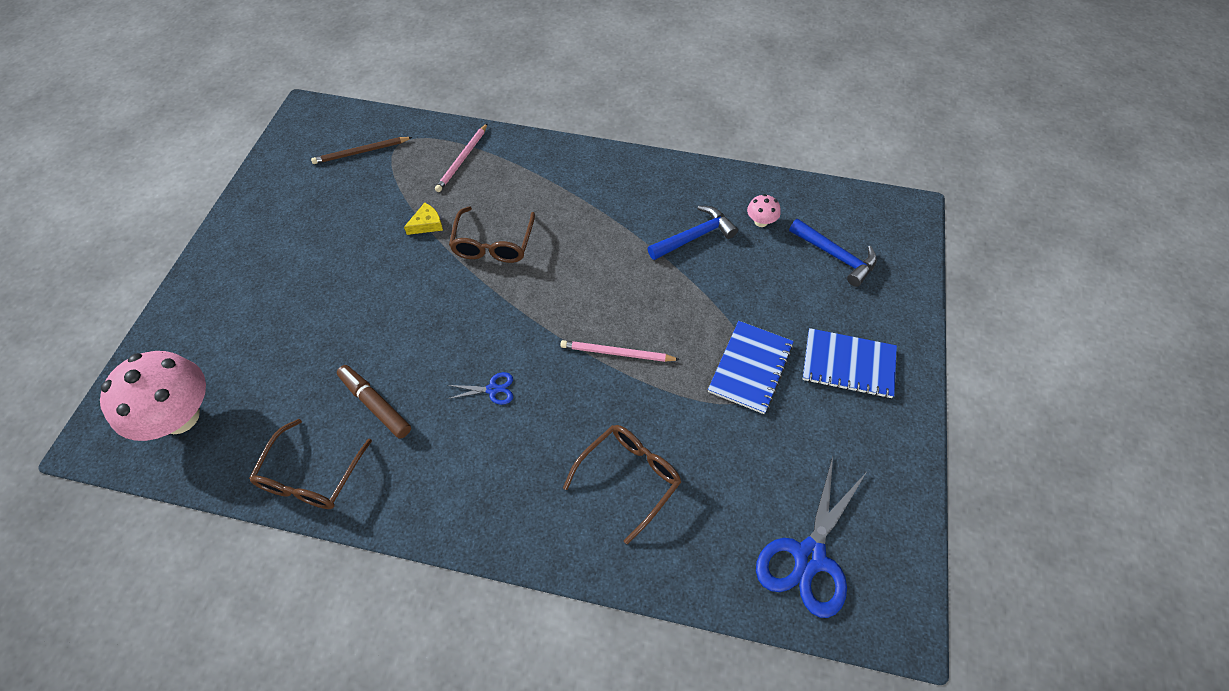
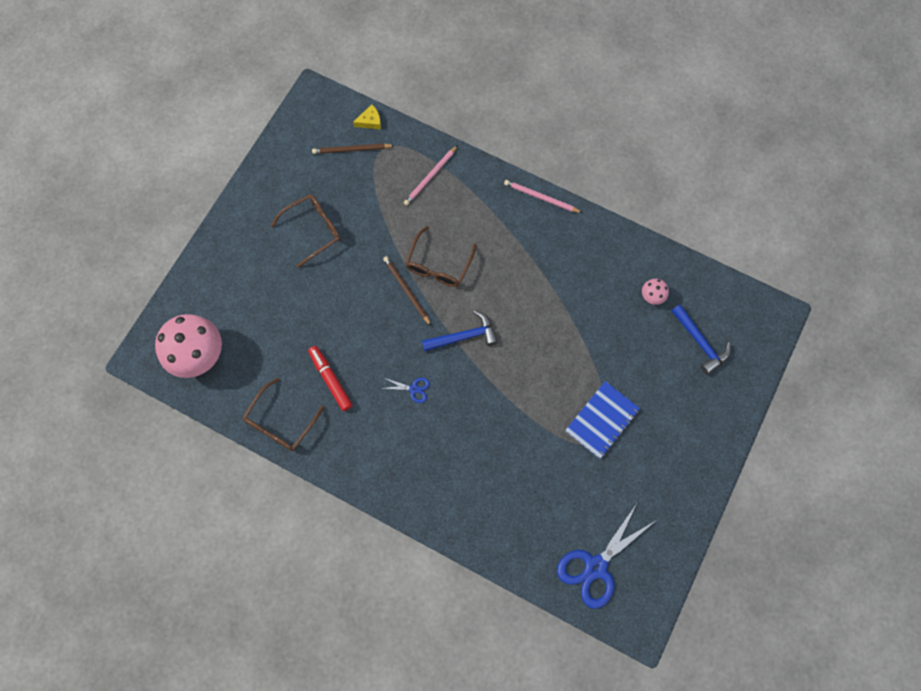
camera: 15 degrees right, 15 degrees up
(375, 405) = (330, 379): brown marker -> red marker
(427, 224) = (392, 234): yellow cheese -> yellow cheese (370, 121)
(458, 279) = (406, 290): none -> brown pencil
(617, 353) = (508, 383): pink pencil -> pink pencil (541, 197)
(629, 478) = (492, 480): brown glasses -> brown glasses (313, 230)
(694, 237) = (595, 297): blue hammer -> blue hammer (463, 336)
(848, 365) = (675, 436): blue notebook -> none

